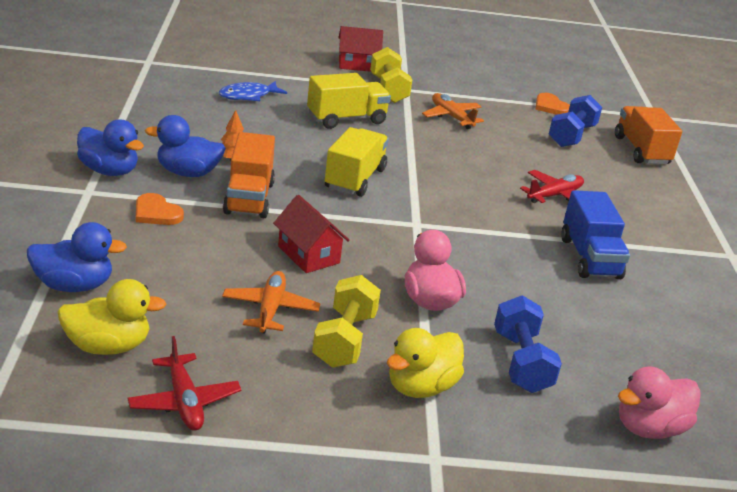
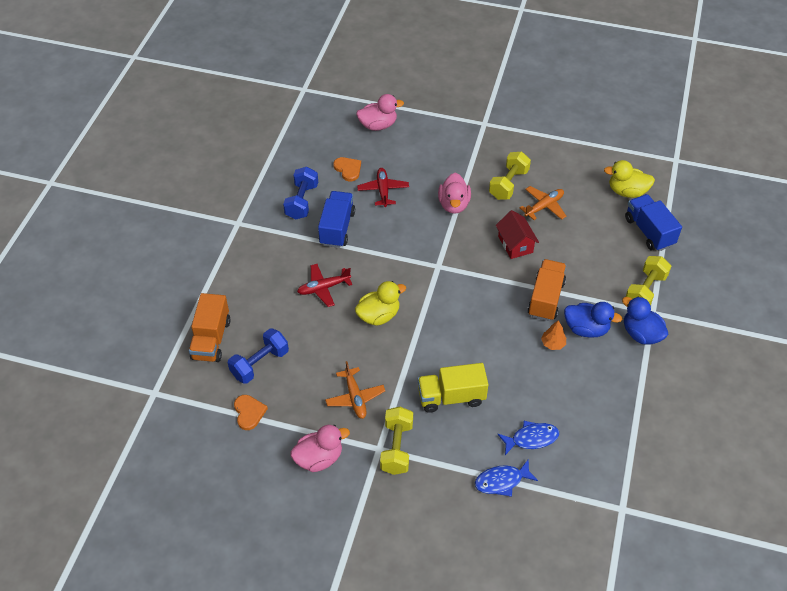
camera: 160 degrees left, 20 degrees up
(74, 285) = (649, 231): blue duck -> blue truck
(95, 212) = (645, 291): none -> yellow dumbbell
(156, 213) = (607, 288): orange heart -> orange heart (348, 169)
(184, 401) = (590, 159): red plane -> red plane (383, 190)
(270, 309) = (544, 206): orange plane -> orange plane turned 150 degrees counterclockwise
(274, 74) = (501, 481): none -> blue fish
(355, 179) = (466, 315): yellow truck -> none
(357, 64) = (412, 501): red house -> none
(421, 387) = (478, 155): yellow duck -> yellow duck (378, 315)
(460, 84) = (319, 458): none -> pink duck
(521, 362) = (421, 163): blue dumbbell -> blue dumbbell (302, 201)

